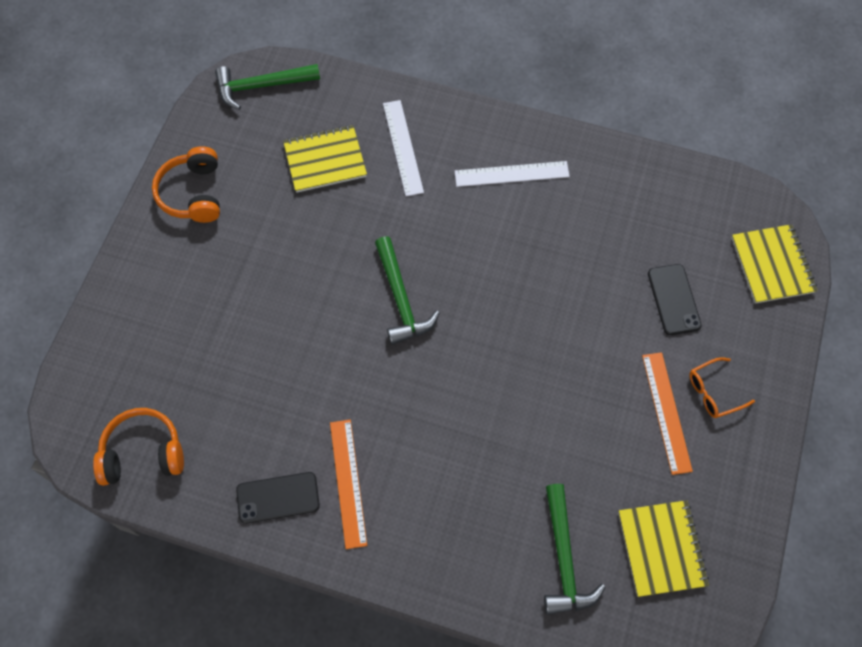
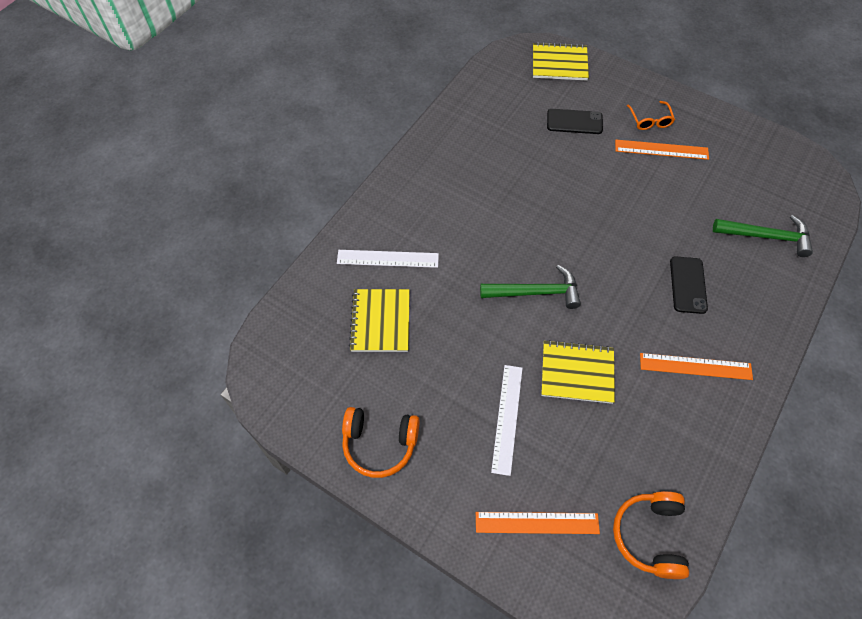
camera: 75 degrees left, 5 degrees down
(139, 345) = (537, 522): none -> orange ruler
(262, 86) = (277, 358): green hammer -> none
(278, 498) = (704, 424): black phone -> black phone (688, 285)
(511, 174) = (439, 189): white ruler -> white ruler (507, 418)
(661, 548) = (762, 179): yellow notebook -> yellow notebook (577, 373)

